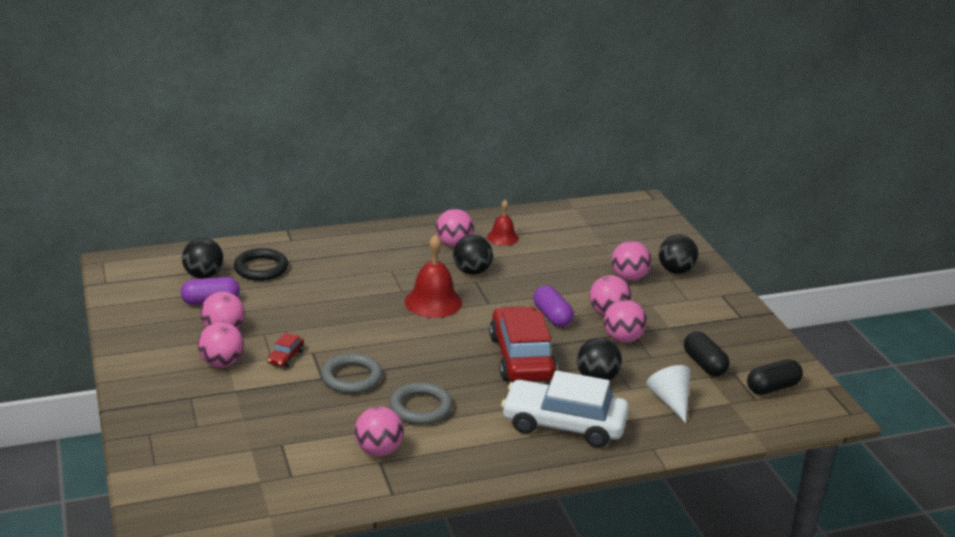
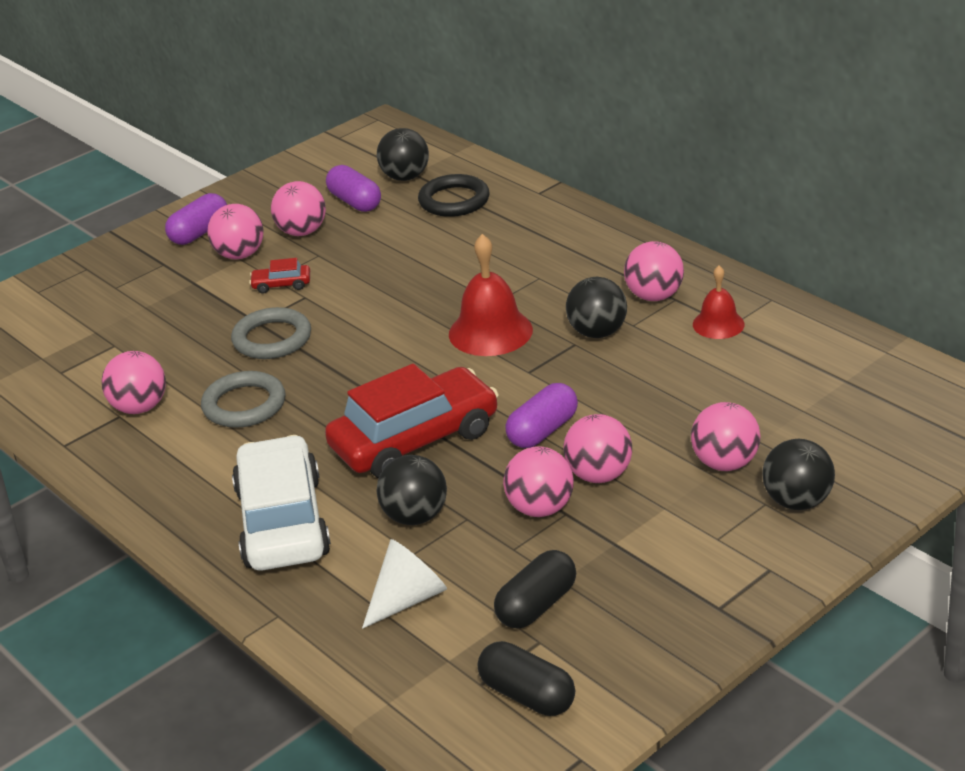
camera: 70 degrees right, 5 degrees up
(165, 371) = (199, 233): none -> purple capsule

